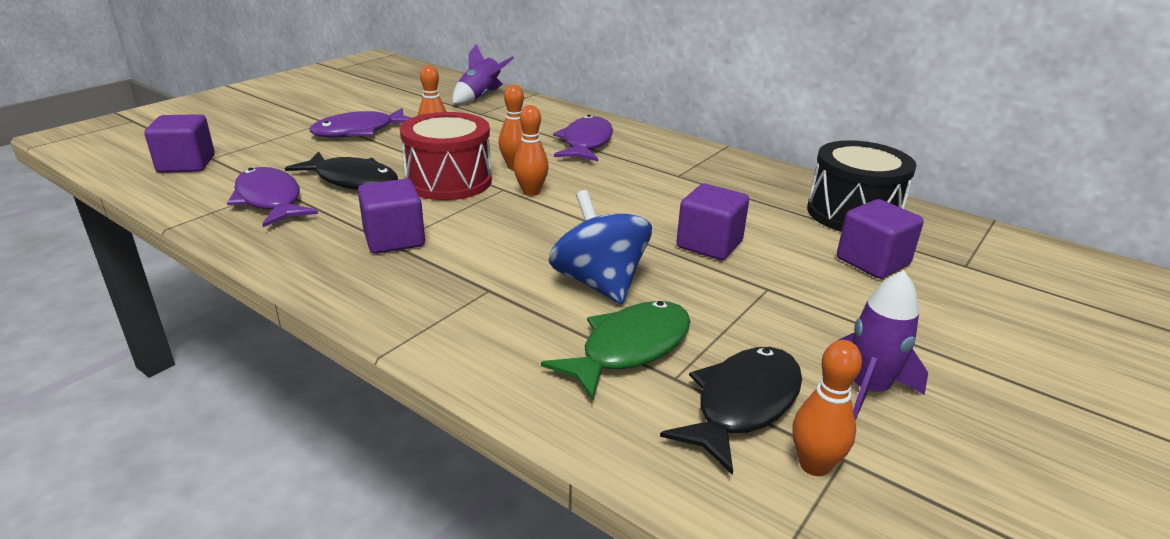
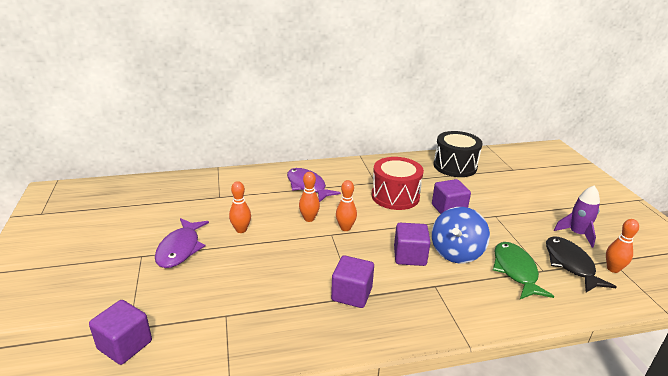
camera: 50 degrees left, 0 degrees up
(270, 200) = (243, 323): purple fish -> none
(352, 180) = (255, 280): black fish -> none
(449, 181) = (300, 247): red drum -> red drum (395, 196)
(480, 97) = (194, 186): purple rocket -> none
(599, 283) = (456, 252): blue spinning top -> blue spinning top turned 75 degrees counterclockwise
(872, 262) = (495, 184): purple cube -> purple cube (409, 256)

